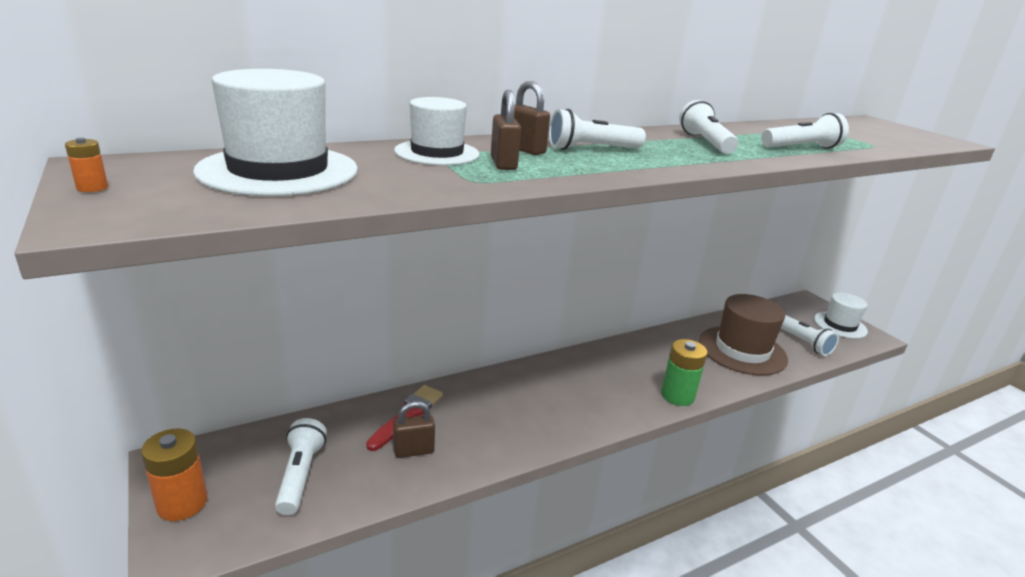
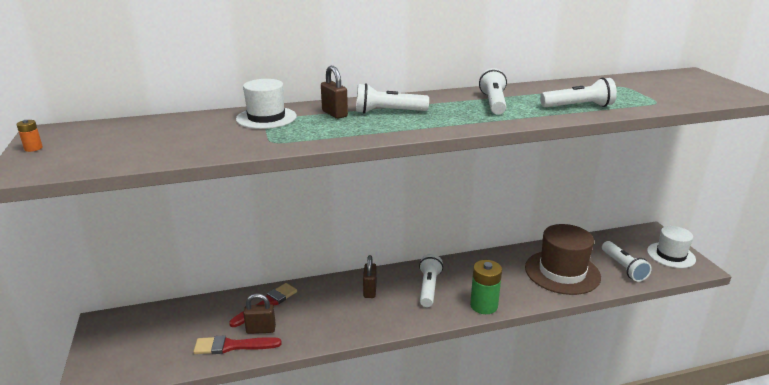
camera: 15 degrees right, 0 degrees up
(182, 503) = (101, 349): orange battery -> none
(278, 170) = (149, 134): white hat -> none
(300, 475) = (179, 339): white flashlight -> white flashlight (429, 288)
(383, 477) = (232, 346): none -> red brush
(503, 164) = (306, 127): brown padlock -> brown padlock (370, 291)

